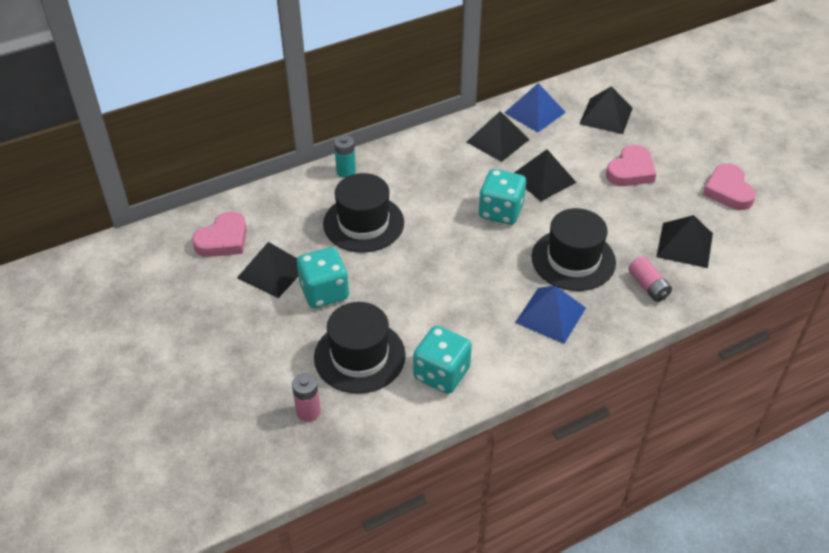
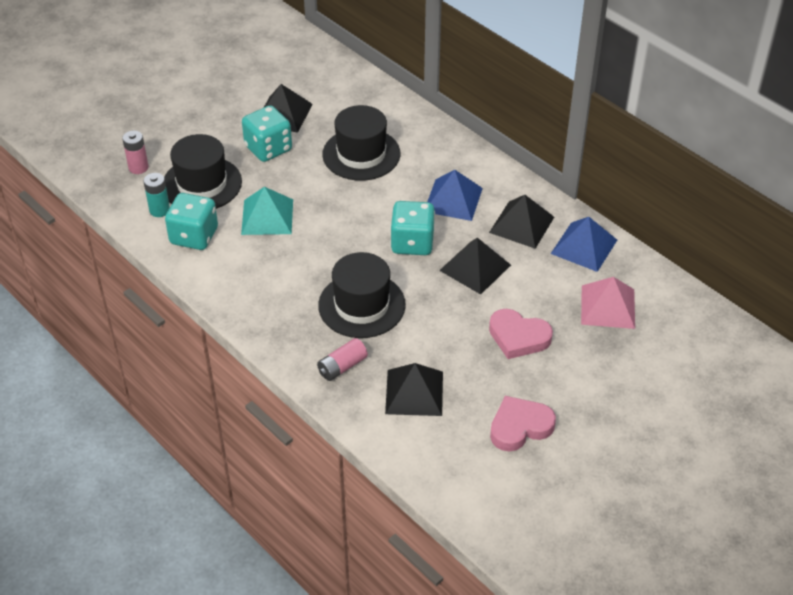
camera: 75 degrees right, 0 degrees up
(223, 240) = (311, 77): pink heart -> none
(346, 171) = (427, 129): turquoise battery -> turquoise battery (159, 210)
(431, 309) = (267, 216): none -> turquoise pyramid
(550, 315) = (282, 297): blue pyramid -> blue pyramid (453, 199)
(606, 115) = (608, 306): black pyramid -> pink pyramid

